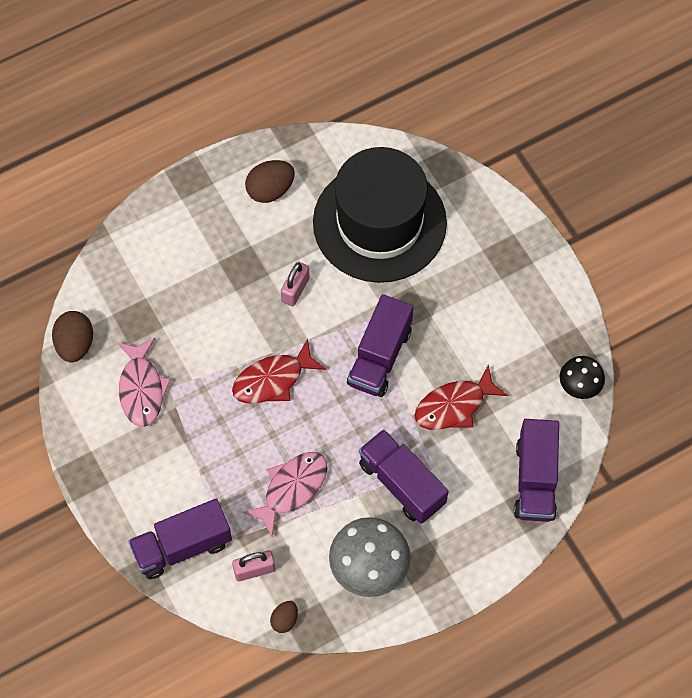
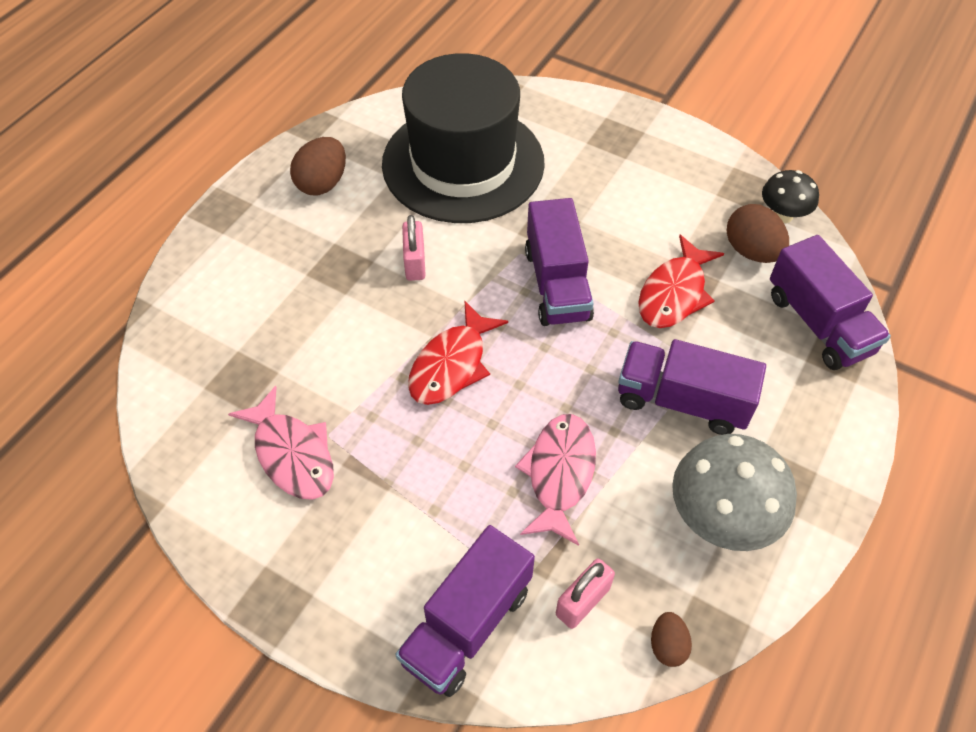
camera: 30 degrees left, 10 degrees down
(75, 344) = (171, 445): brown egg -> brown egg (751, 251)

